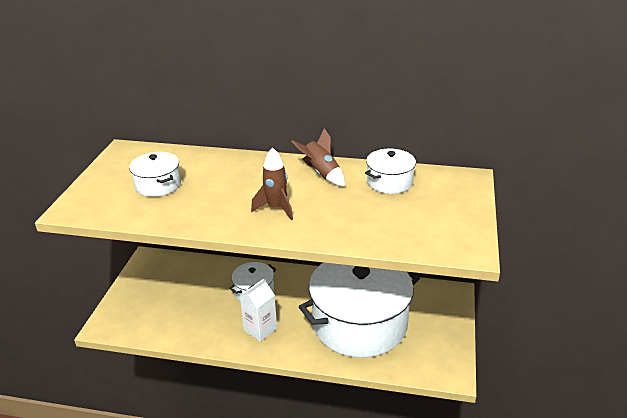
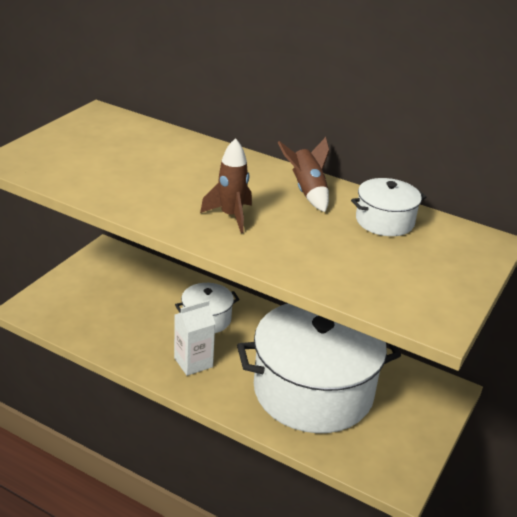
camera: 15 degrees right, 0 degrees up
(158, 185) = (114, 158): white pot -> none

